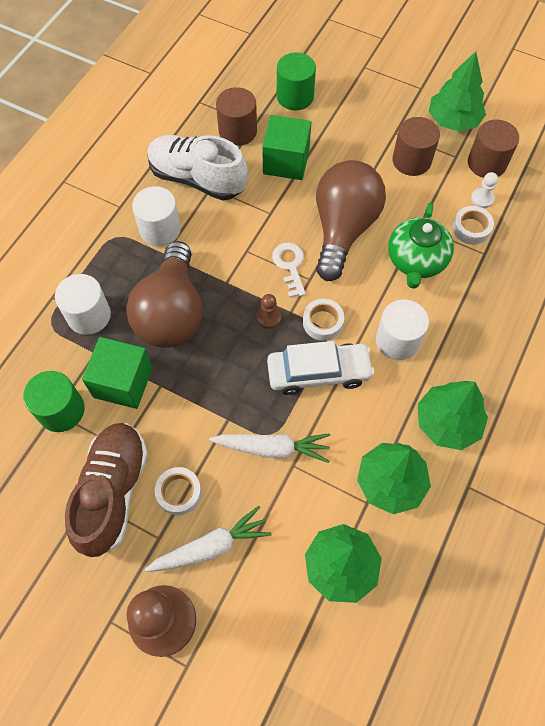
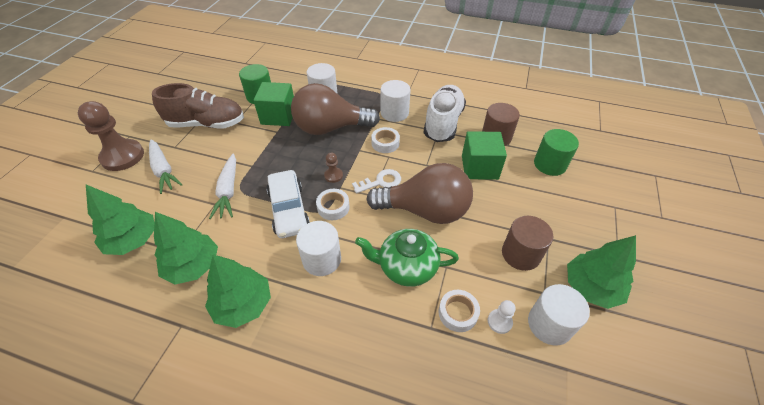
camera: 80 degrees right, 15 degrees down
(179, 492) = (202, 151): white tape -> white tape (385, 143)
(486, 163) = (549, 324): brown cylinder -> white cylinder

